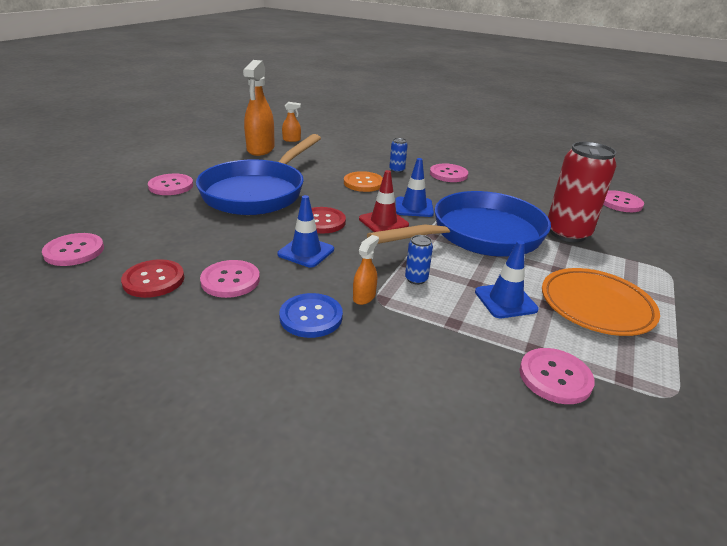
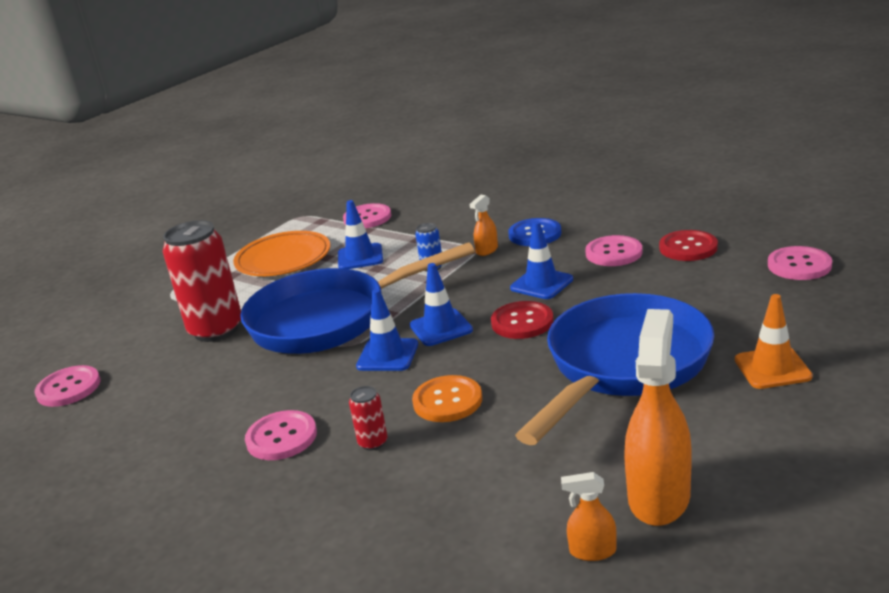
camera: 165 degrees left, 5 degrees down
(171, 186) = (772, 368): pink button -> orange traffic cone
(383, 222) = (441, 328): red traffic cone -> blue traffic cone
(397, 170) = (373, 442): blue can -> red can

